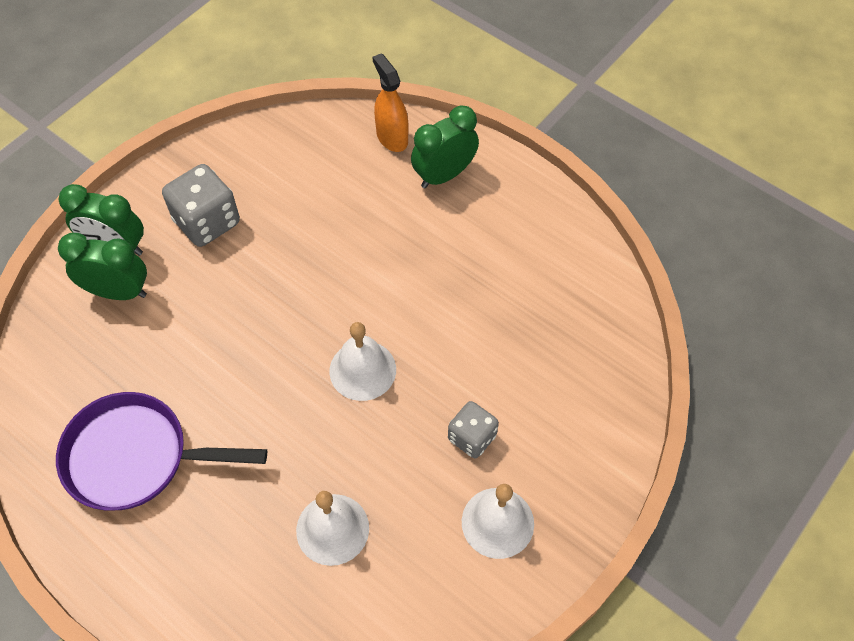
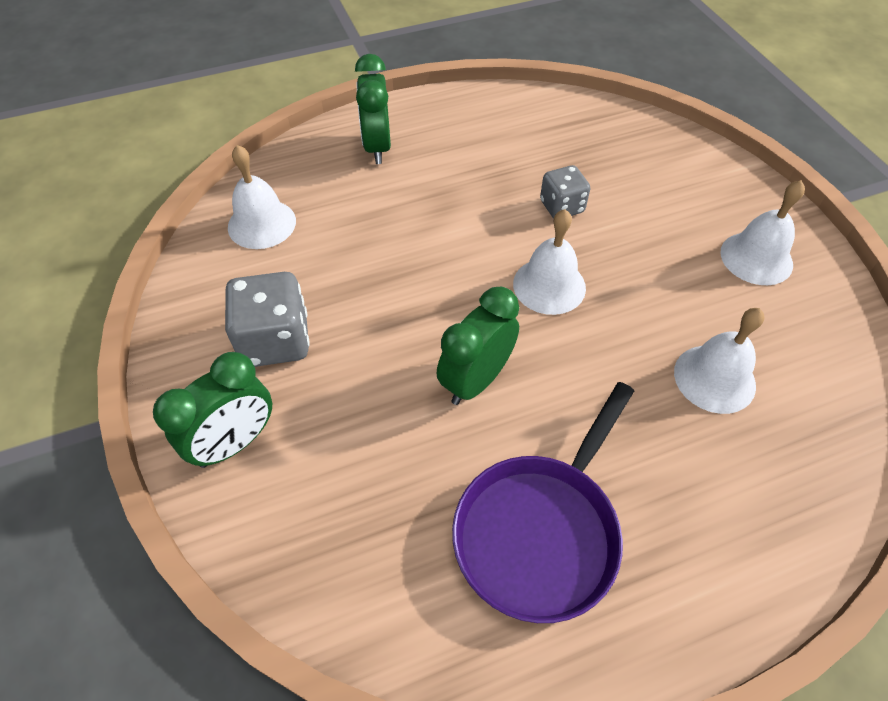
camera: 60 degrees left, 5 degrees down
(118, 292) = (300, 464): green clock -> green clock (476, 380)
(309, 150) = (262, 224): none -> white bell
(392, 137) = (304, 162): orange spray bottle -> none
(472, 437) = (664, 240): grey dice -> grey dice (561, 207)

